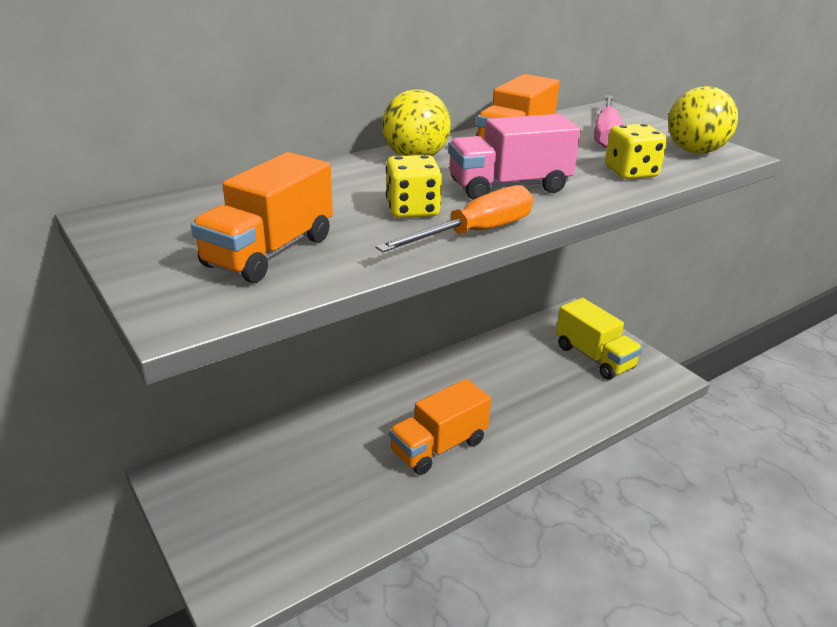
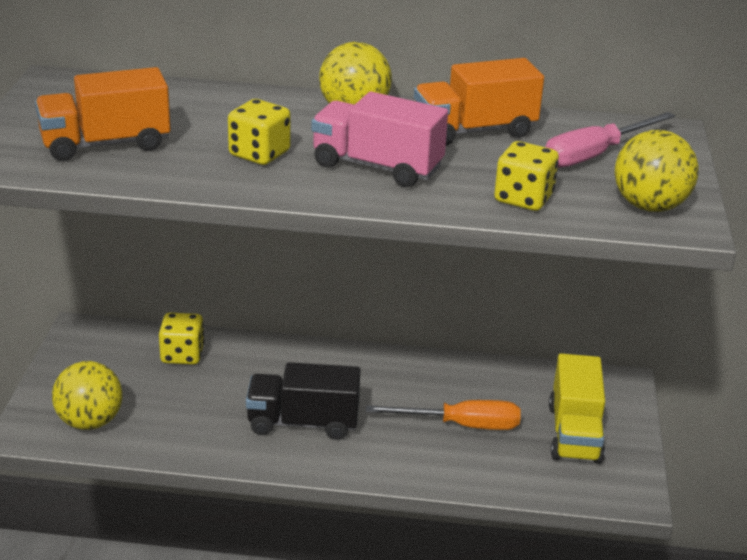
camera: 40 degrees right, 0 degrees up
(278, 550) = (90, 422): none -> yellow ball
(283, 447) = (182, 355): none -> yellow dice
(438, 446) = (303, 423): orange truck -> black truck
(475, 233) = (267, 191): orange screwdriver -> orange screwdriver (461, 425)

